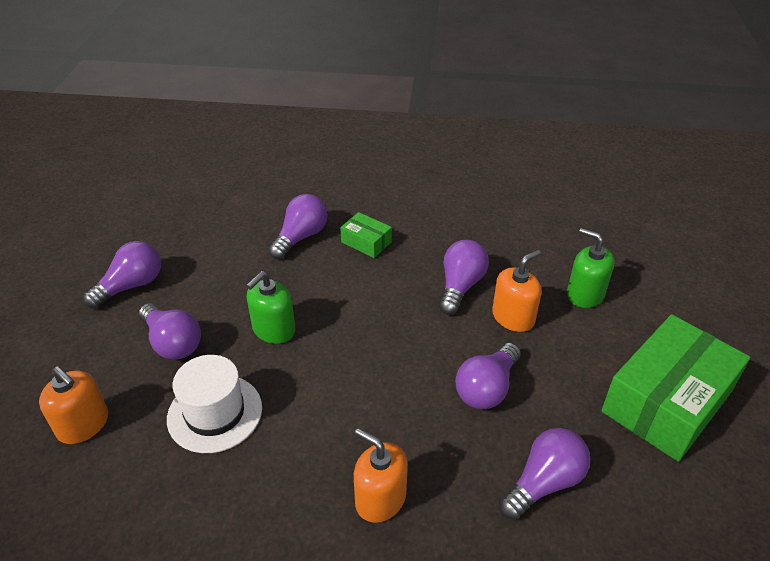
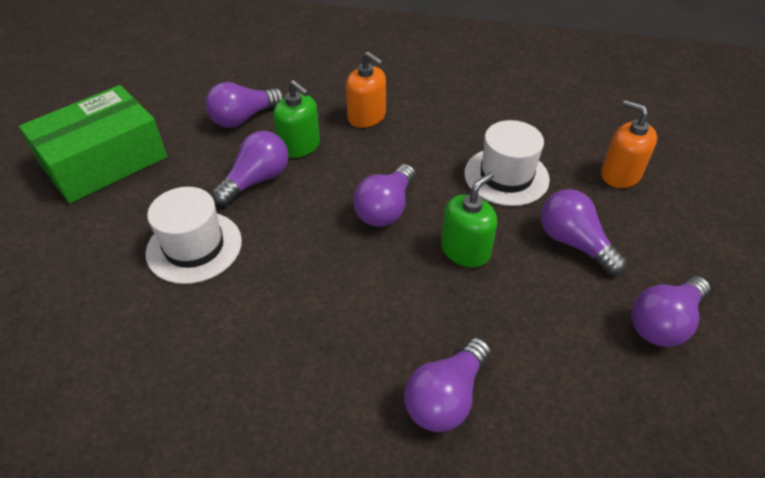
camera: 175 degrees left, 5 degrees up
(366, 242) = (346, 378): green box -> none
(460, 286) = (237, 291): purple light bulb -> purple light bulb (386, 209)
(513, 317) = (194, 247): orange soap dispenser -> white hat
(585, 294) = (92, 269): green soap dispenser -> green soap dispenser (299, 146)

